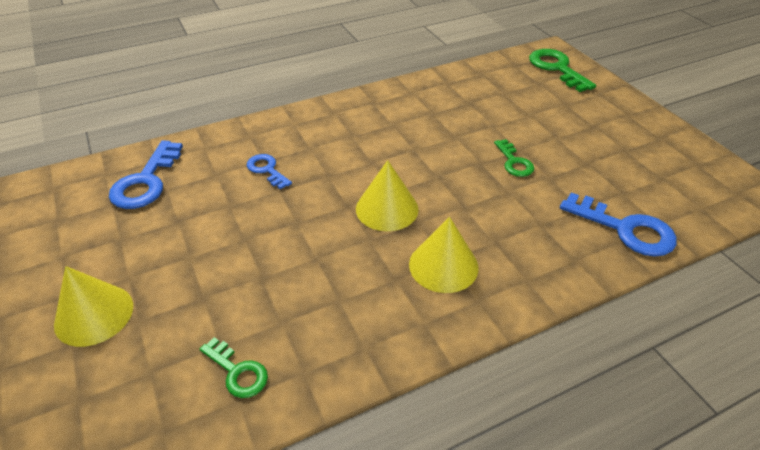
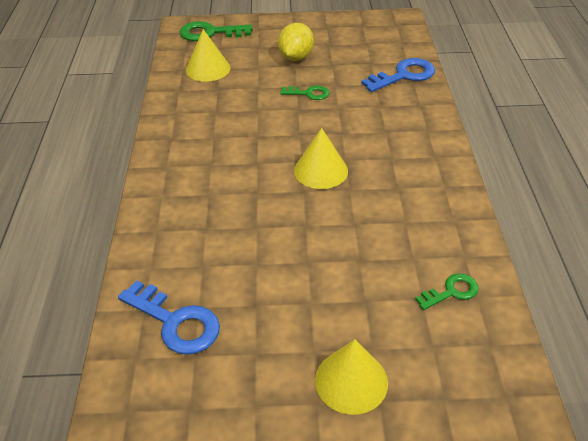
camera: 65 degrees left, 0 degrees up
(267, 170) = (221, 228): blue key -> none
(443, 265) = (396, 161): yellow cone -> yellow cone (208, 69)
(572, 133) = (296, 57): none -> yellow lemon

